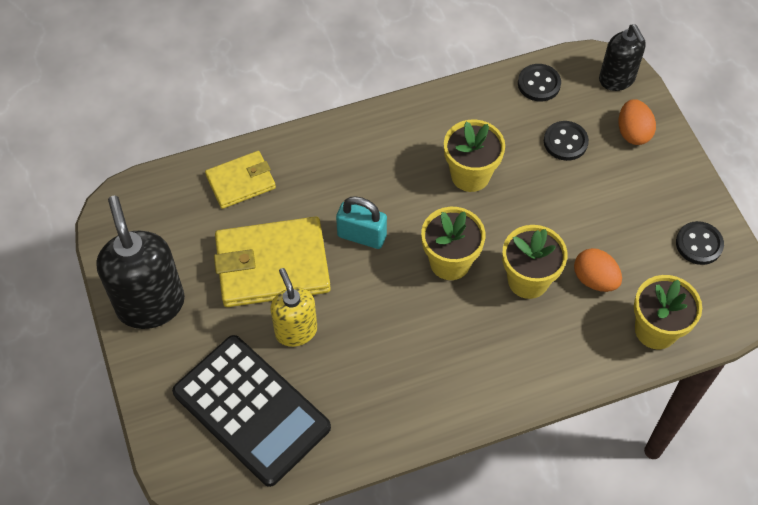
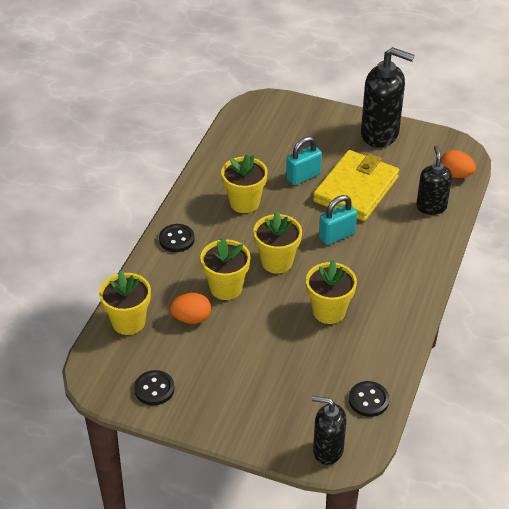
camera: 130 degrees right, 15 degrees down
(241, 182) = (431, 207): yellow wallet -> black soap dispenser
(251, 410) = (275, 138): black calculator -> none
(296, 331) = (303, 176): yellow soap dispenser -> turquoise padlock
(392, 358) = (244, 202): none -> yellow flower pot
(565, 142) = (304, 378): black button -> black button (176, 239)
(633, 132) = (273, 423): orange egg -> orange egg (455, 175)

